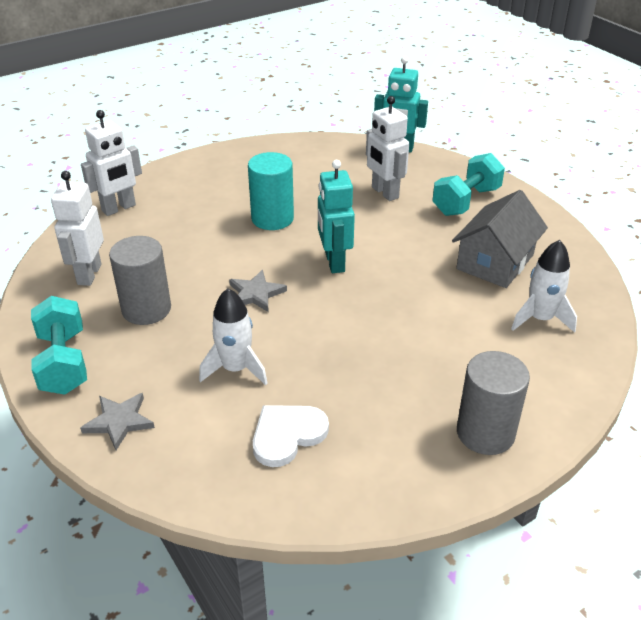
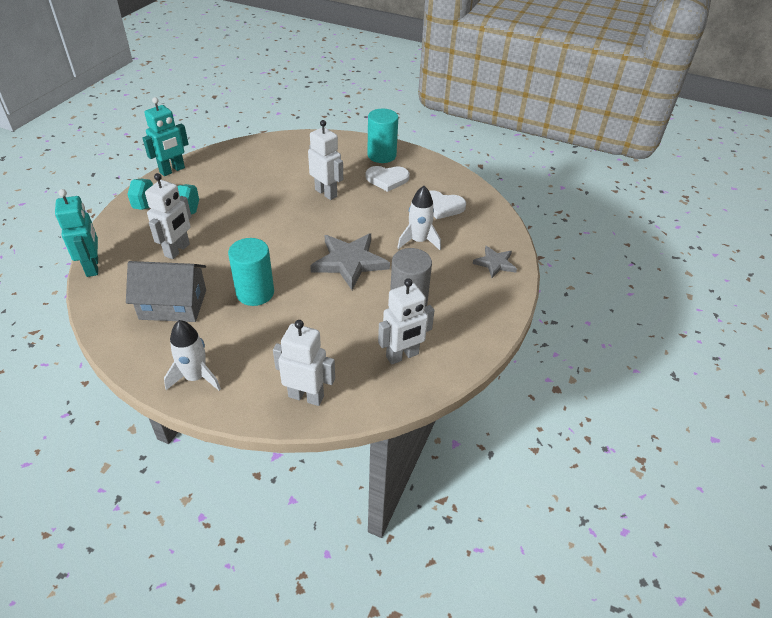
camera: 125 degrees left, 5 degrees up
(64, 362) = (485, 311): turquoise dumbbell -> none
(256, 293) = (349, 262): grey star -> grey star, size x1.77
(334, 262) = (288, 242): turquoise robot -> turquoise robot (172, 170)
(407, 406) = (387, 179): none -> white heart
(415, 327) = (326, 193): none -> white robot
(485, 433) = (381, 155): grey cylinder -> turquoise cylinder
(495, 262) = (238, 182): grey house -> grey house (173, 304)
(540, 319) = (282, 157): white rocket -> white rocket (196, 377)

